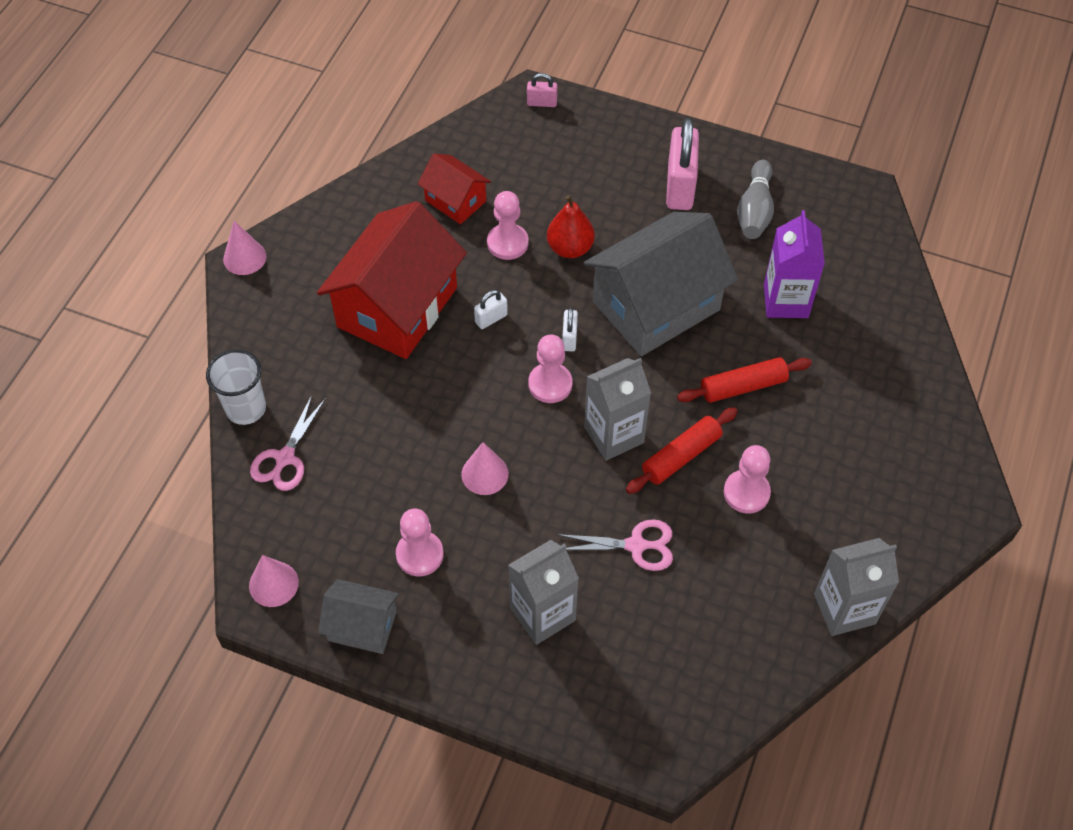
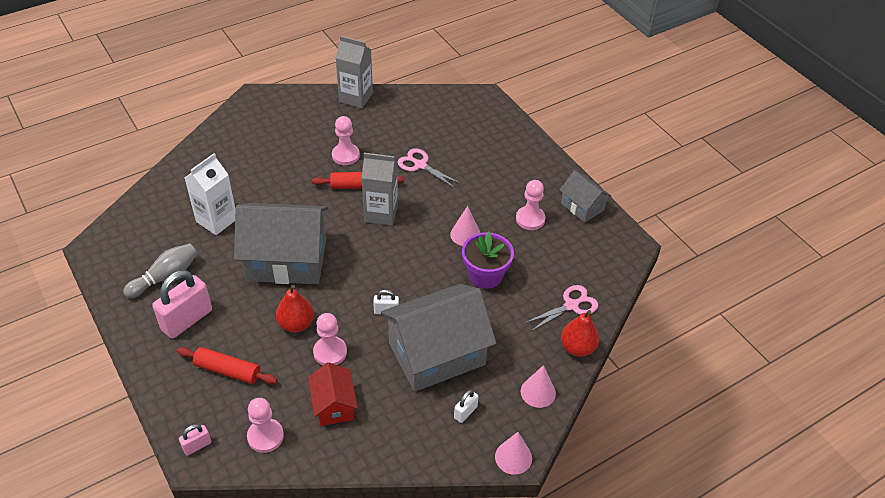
camera: 145 degrees left, 10 degrees down
(246, 408) = (577, 348): white cup -> red pear
(273, 584) = (617, 248): pink cone -> pink cone (538, 392)
(397, 307) = (436, 354): red house -> grey house
(416, 432) = (485, 275): none -> purple flower pot
(542, 103) = (197, 446): pink padlock -> pink padlock turned 75 degrees counterclockwise
(542, 614) = (490, 165): grey carton -> none
(550, 384) = (388, 256): pink pawn -> pink pawn (265, 436)
(569, 338) = (353, 272): white padlock -> white padlock (465, 412)
(743, 386) = (291, 196): red rolling pin -> red rolling pin (228, 370)
(786, 301) = (216, 220): purple carton -> white carton

